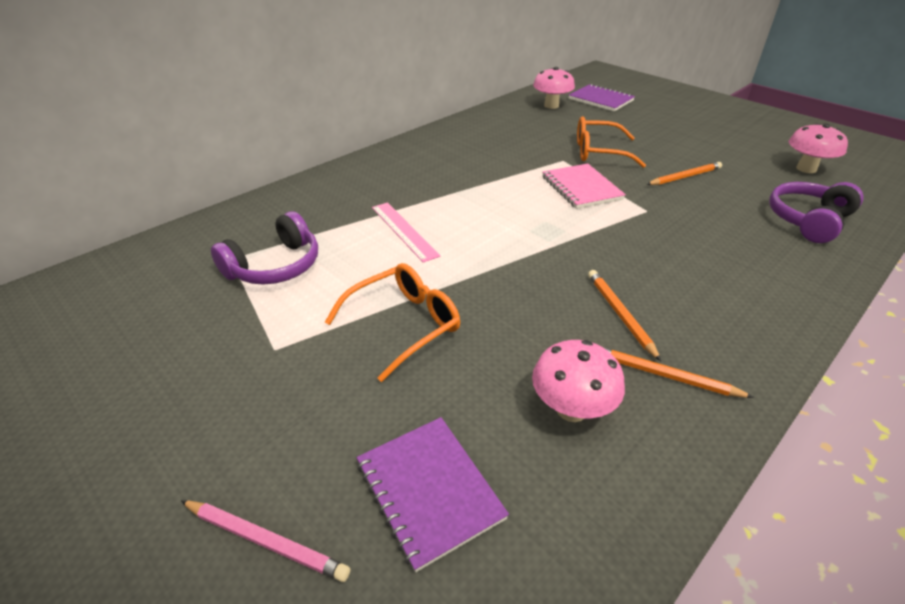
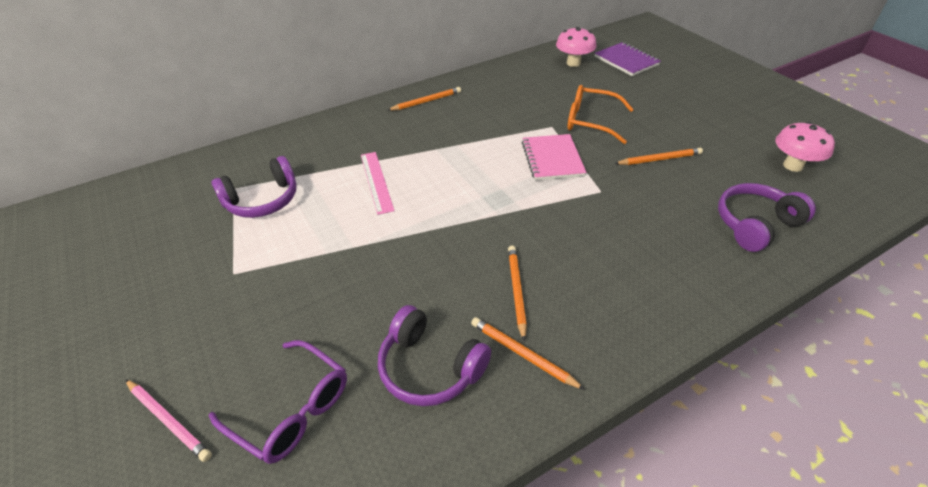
camera: 15 degrees right, 5 degrees up
(404, 324) = (336, 269): orange glasses -> none
(418, 151) = (426, 101): none -> orange pencil
(429, 490) = (291, 409): purple notebook -> purple glasses
(571, 409) = (430, 368): pink mushroom -> purple headphones

